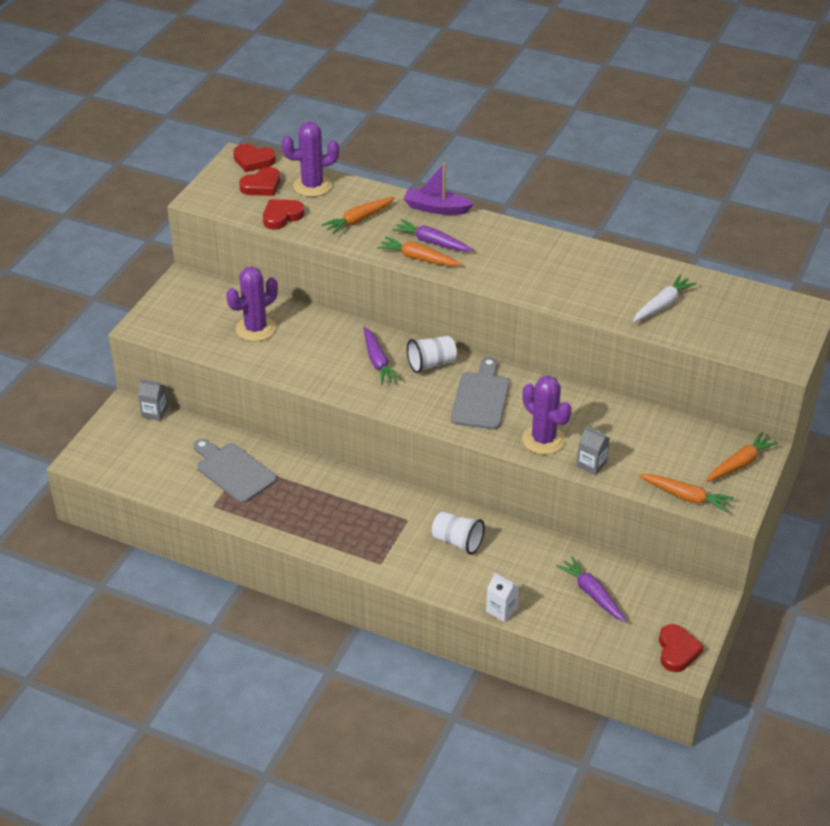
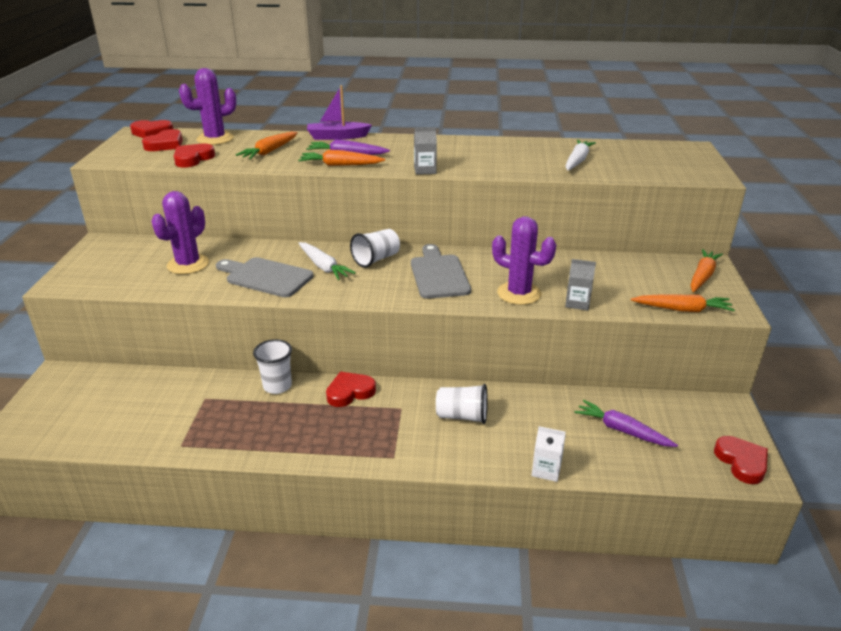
camera: 20 degrees left, 10 degrees down
(154, 412) = (91, 372): grey carton -> grey carton (425, 170)
(233, 471) = (195, 406): grey cutting board -> grey cutting board (266, 277)
(309, 468) = (277, 386): none -> white cup
(370, 491) = (350, 392): none -> red heart
(378, 361) = (323, 267): purple carrot -> white carrot

